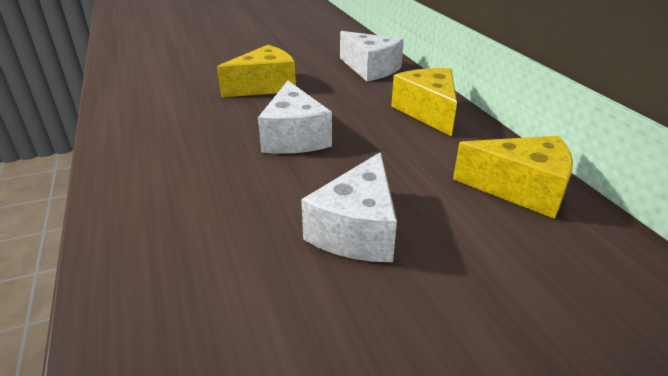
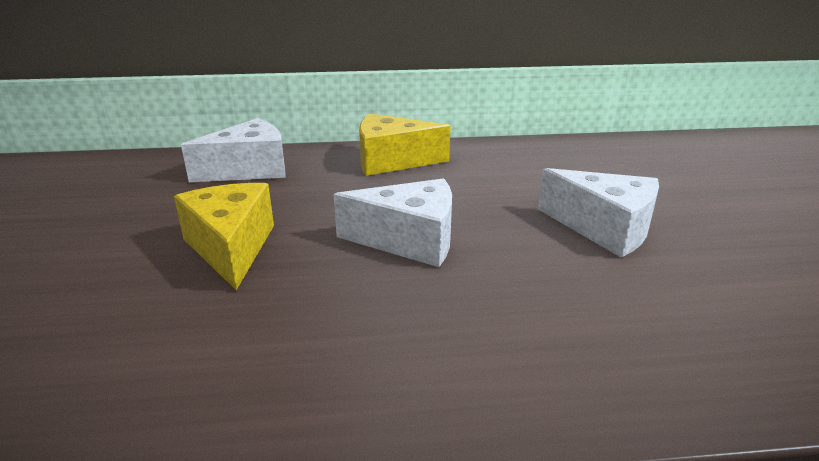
camera: 75 degrees left, 5 degrees down
(521, 189) = (546, 155): yellow cheese -> none

